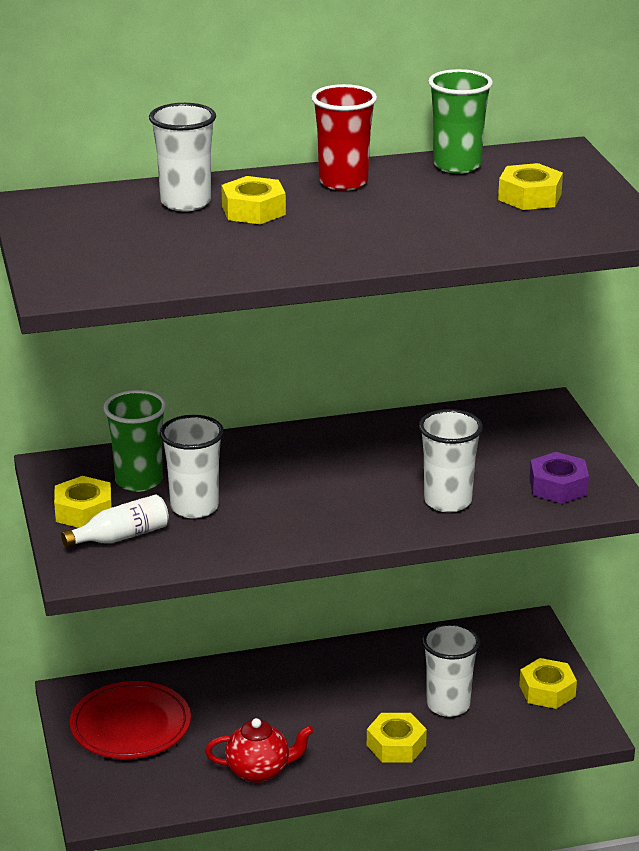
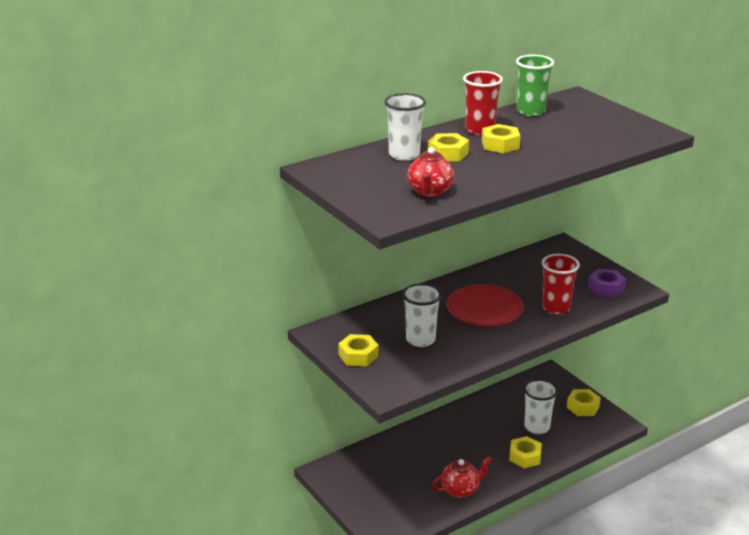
camera: 20 degrees left, 0 degrees up
(121, 537) = (393, 366): white bottle -> none
(130, 725) = (369, 481): red plate -> red plate (484, 309)
(139, 481) = (375, 331): green cup -> none
(163, 262) = (430, 192): none -> red teapot
(447, 501) = (556, 308): white cup -> red cup
(529, 197) = (588, 123): yellow nut -> yellow nut (500, 145)

